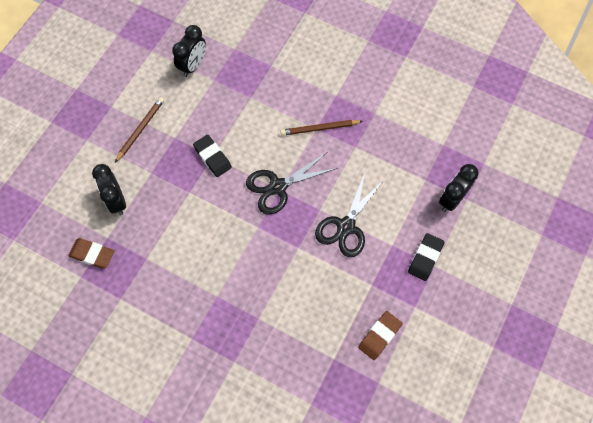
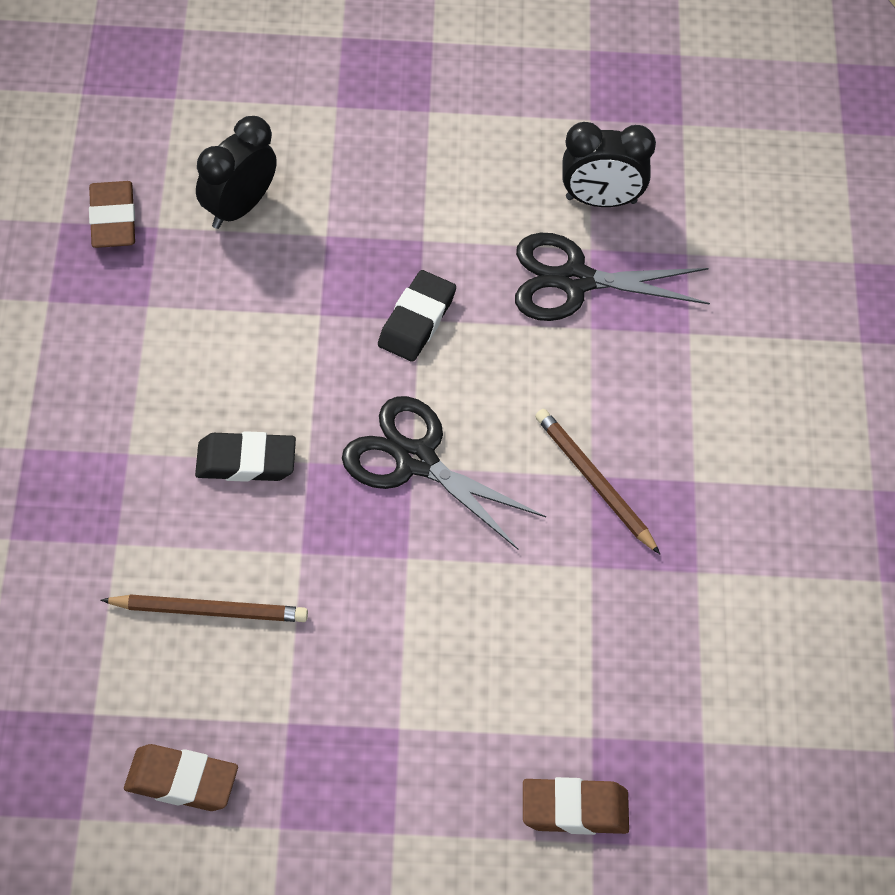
camera: 60 degrees right, 10 degrees down
(140, 129) = (407, 178): brown pencil -> brown pencil (209, 611)
(346, 226) = (395, 622): black scissors -> black scissors (575, 281)
(425, 258) = (403, 806): black eraser -> black eraser (246, 461)
(452, 199) = (574, 810): black clock -> brown eraser

